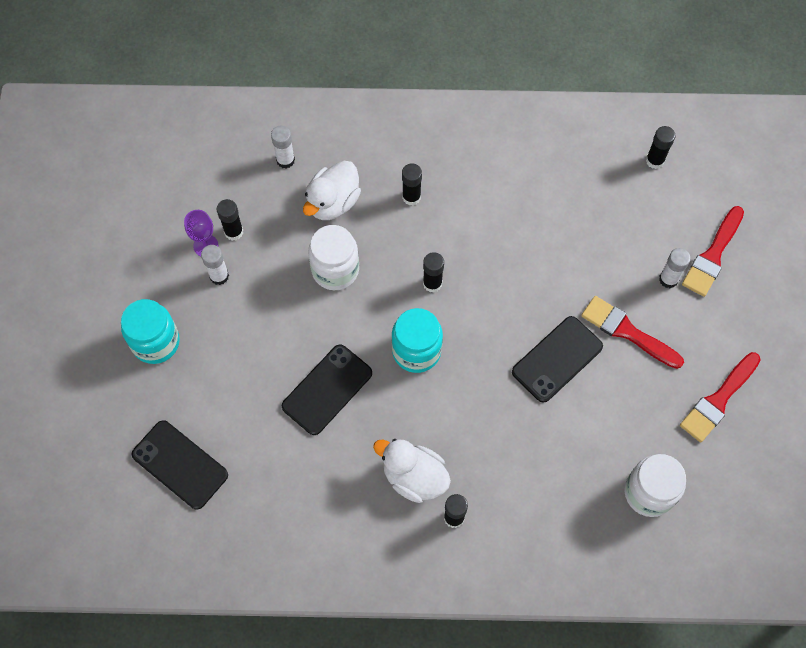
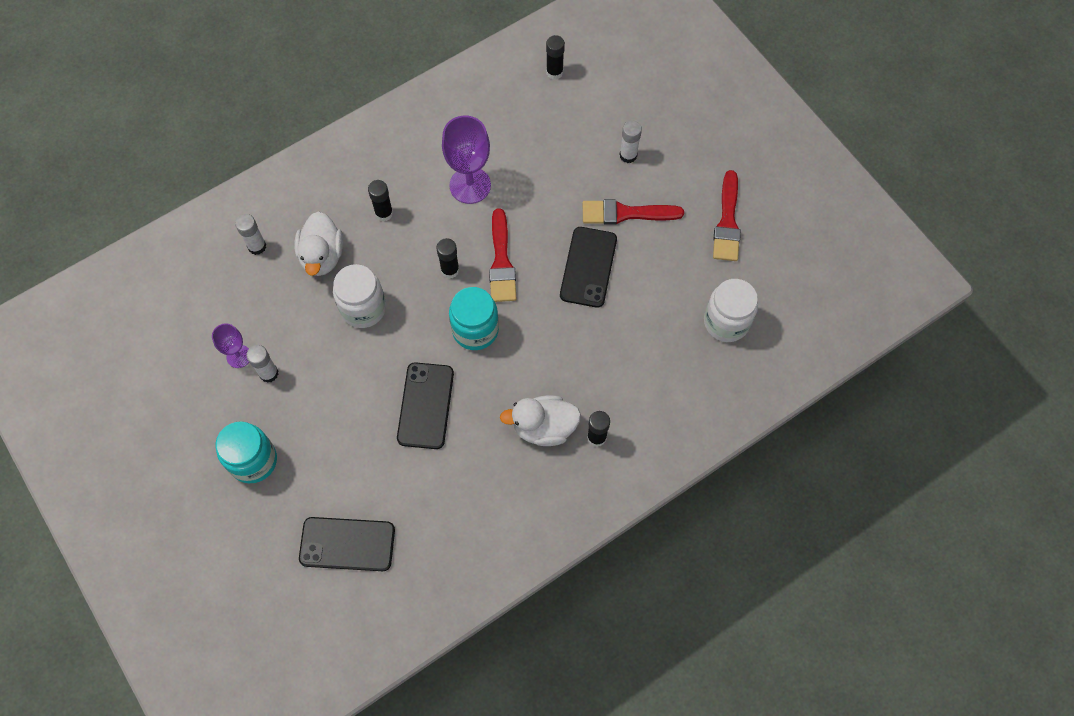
camera: 35 degrees left, 0 degrees up
(233, 232) = (255, 330): black glue stick -> none
(504, 218) = (470, 185): none -> purple goblet
(712, 255) = (648, 118): red brush -> red brush (501, 262)

